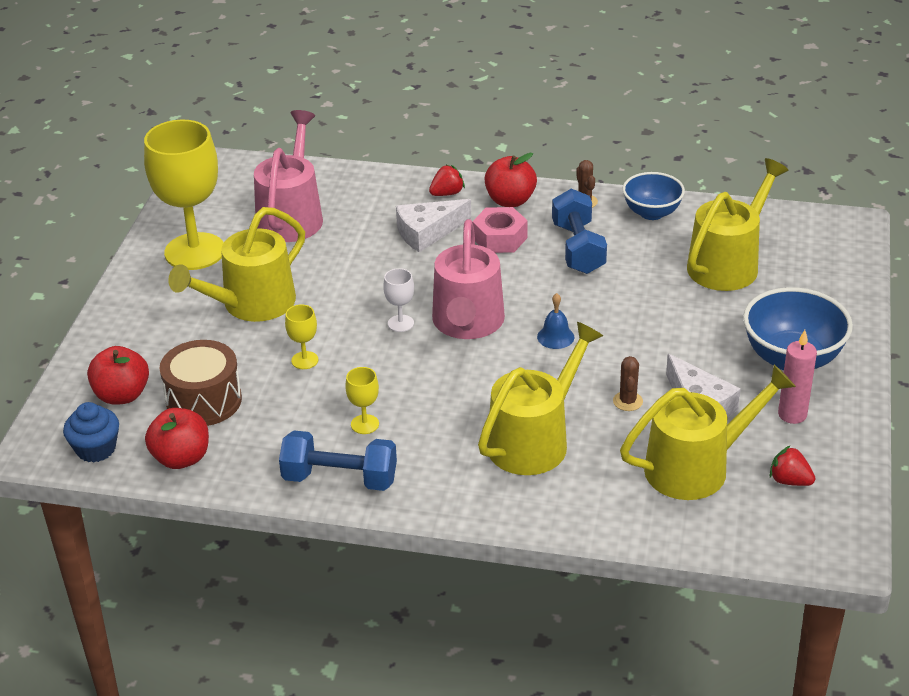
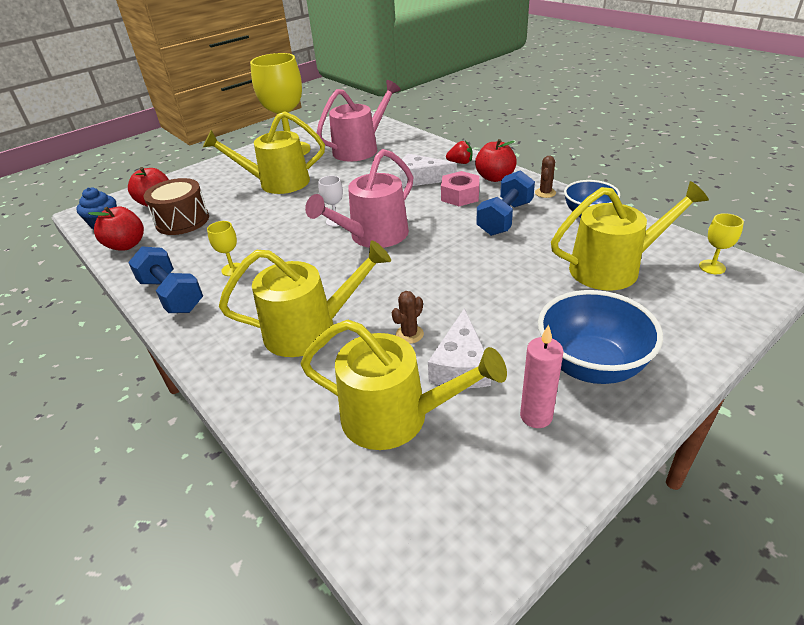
camera: 40 degrees right, 0 degrees up
(304, 360) = (258, 220): yellow goblet -> yellow goblet (712, 267)
(555, 337) = (417, 267): blue bell -> none
(789, 481) = (462, 480): red strawberry -> none

